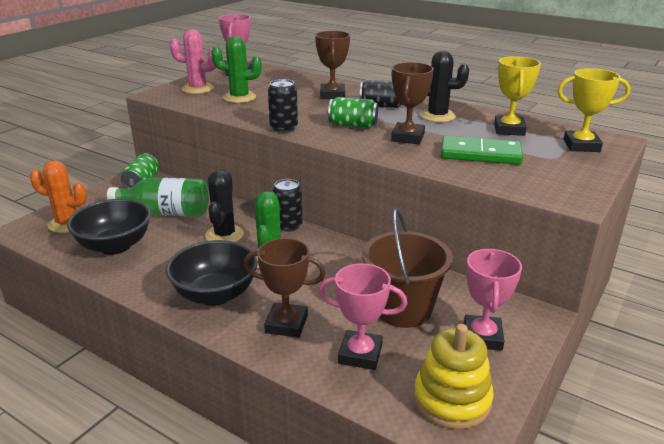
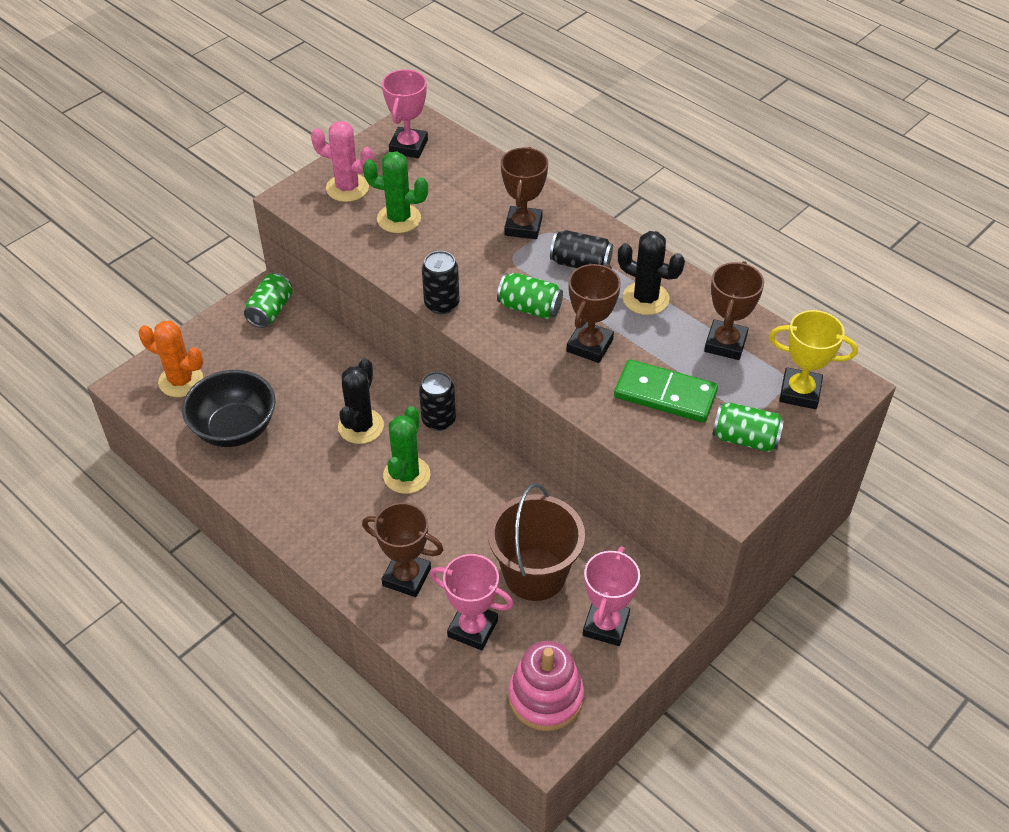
camera: 10 degrees right, 20 degrees up
(166, 213) = (297, 376): green bottle -> none
(215, 294) = (339, 523): black bowl -> none
(452, 399) = (545, 697): yellow stacking toy -> pink stacking toy
(509, 130) = (725, 344): yellow trophy -> brown trophy
(558, 169) = (745, 439): none -> green can

